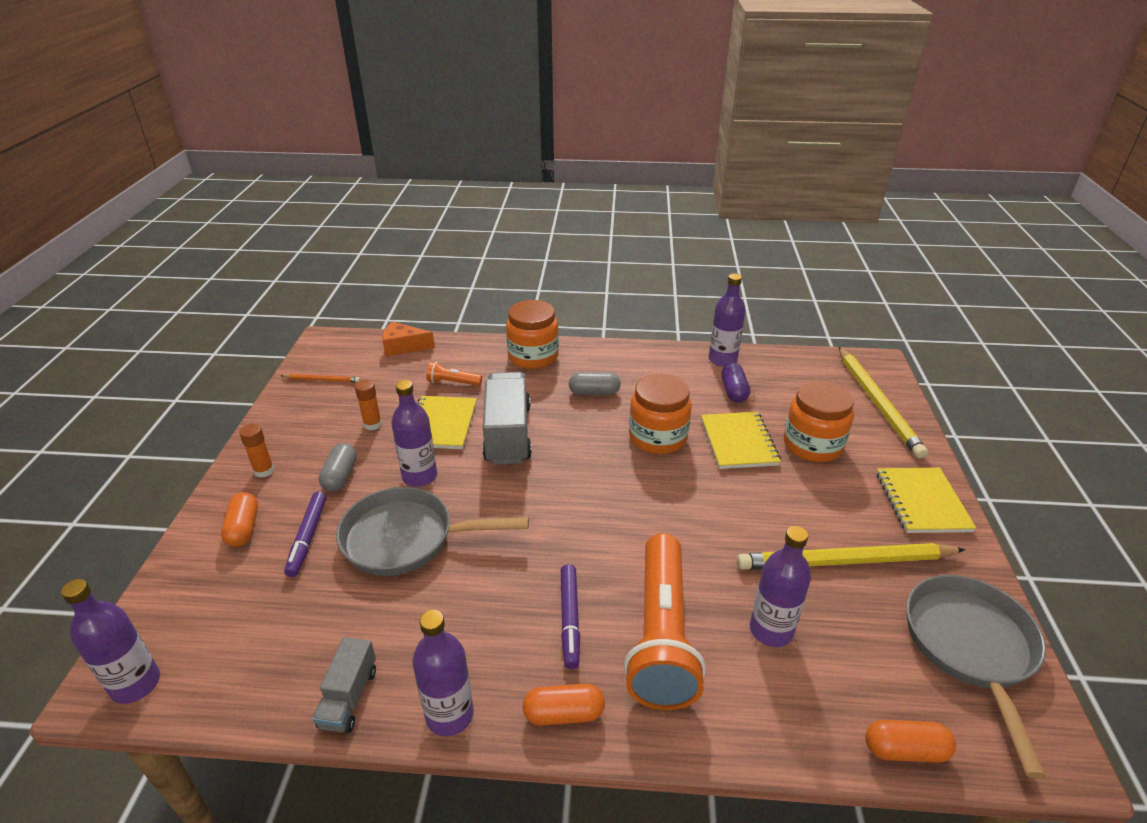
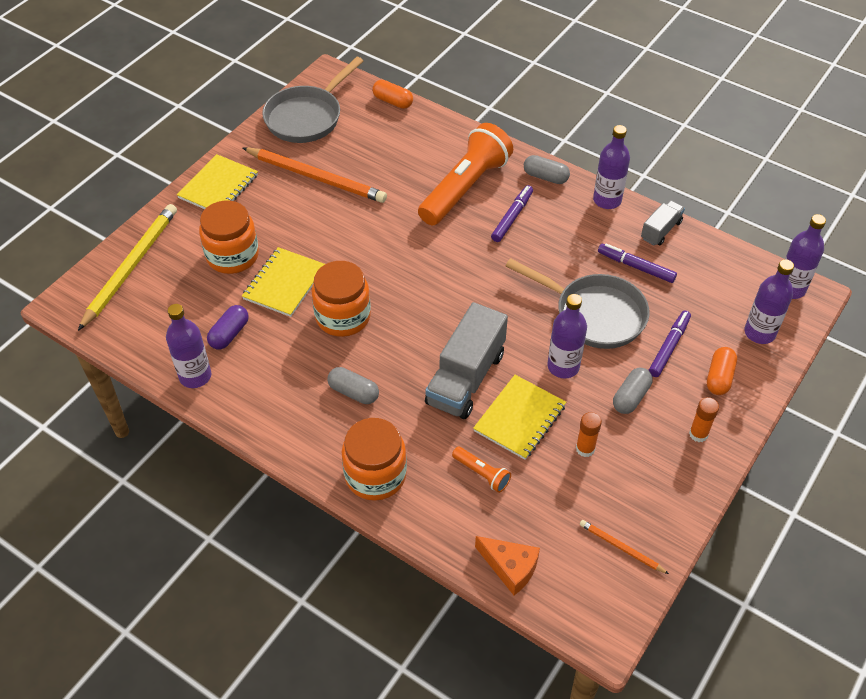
camera: 150 degrees left, 15 degrees up
(372, 620) = (636, 267): none -> purple marker
(564, 714) = (545, 177): orange capsule -> grey capsule
(771, 630) = (401, 165): purple bottle -> purple bottle (759, 333)
(845, 561) = (316, 177): yellow pencil -> orange pencil

